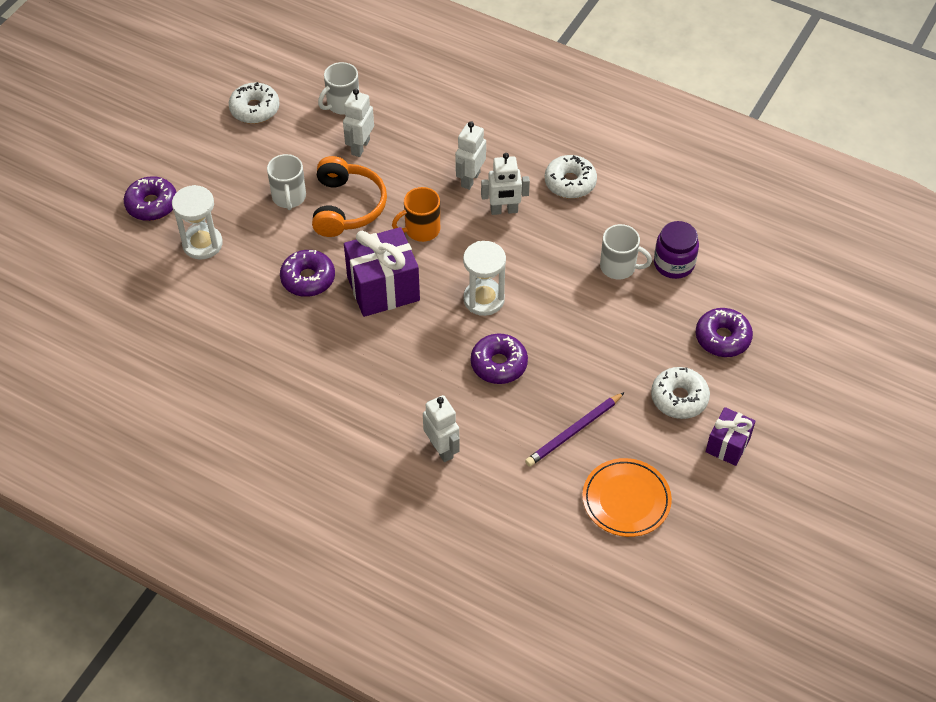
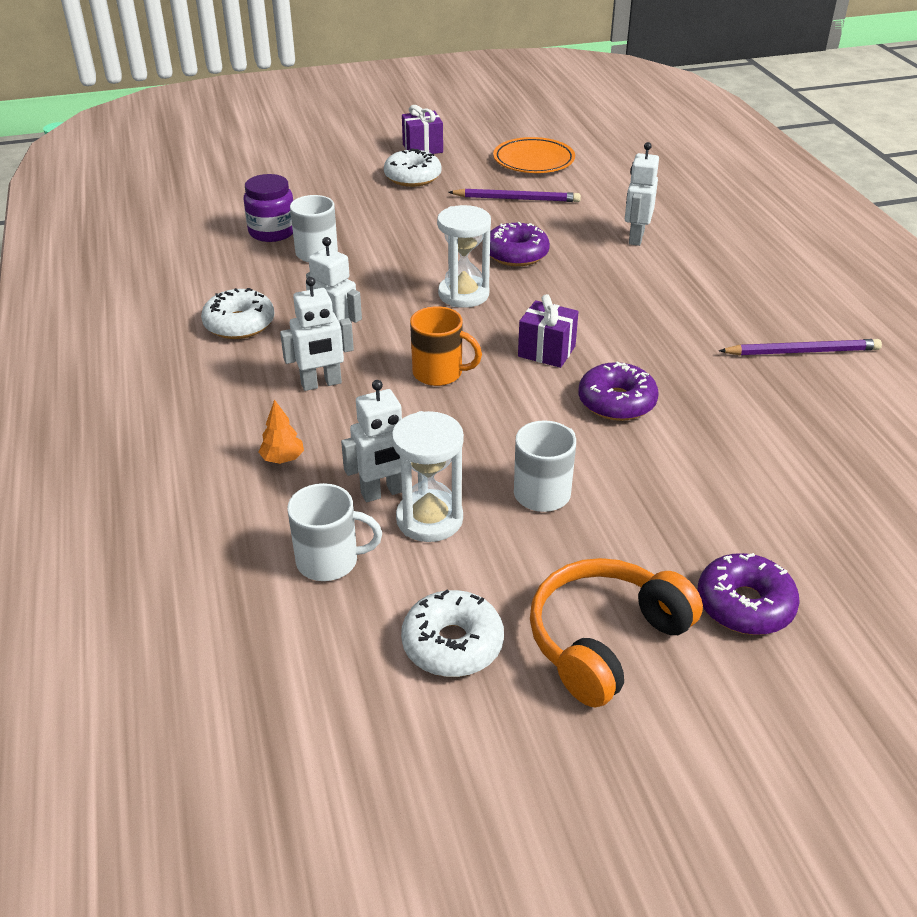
camera: 135 degrees left, 15 degrees down
(202, 244) = (712, 509): white hourglass -> white hourglass (429, 519)
(236, 402) = (802, 351): none -> purple pencil
(347, 207) = (487, 440): orange headphones -> orange headphones (605, 640)
(383, 288) = (546, 351): purple gift -> purple gift, size x0.58
(427, 130) = (283, 459): none -> orange tree
(722, 338) = (324, 184): purple donut -> none

